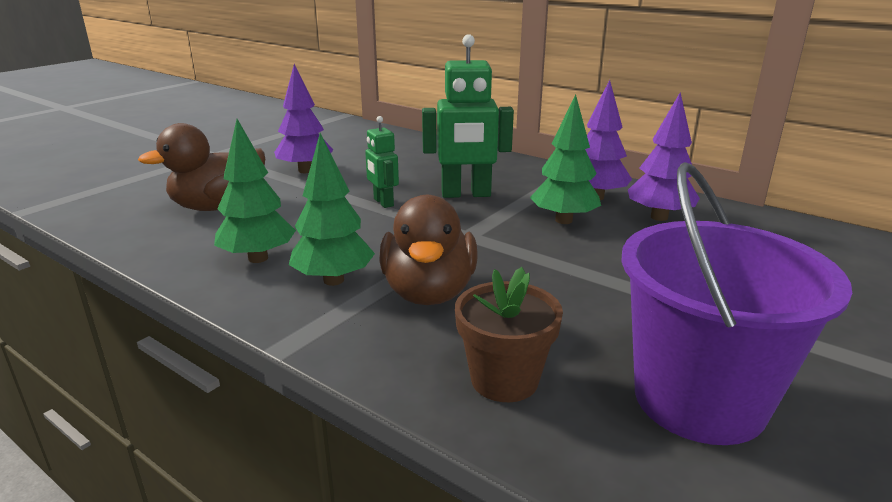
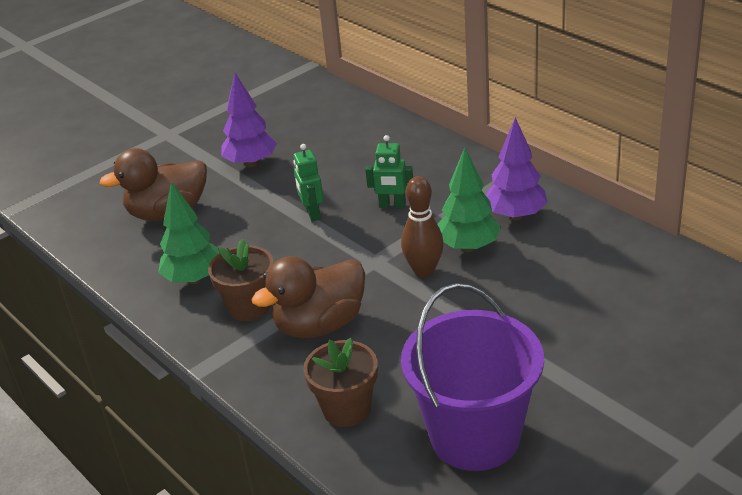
camera: 15 degrees right, 10 degrees up
(333, 280) = (249, 307): green tree -> brown flower pot
(429, 292) = (320, 325): brown duck -> brown duck turned 45 degrees clockwise
(466, 194) = (392, 205): green robot -> green robot, size x0.56
(528, 240) = (424, 271): none -> brown bowling pin
(659, 217) = (561, 247): purple tree -> none

